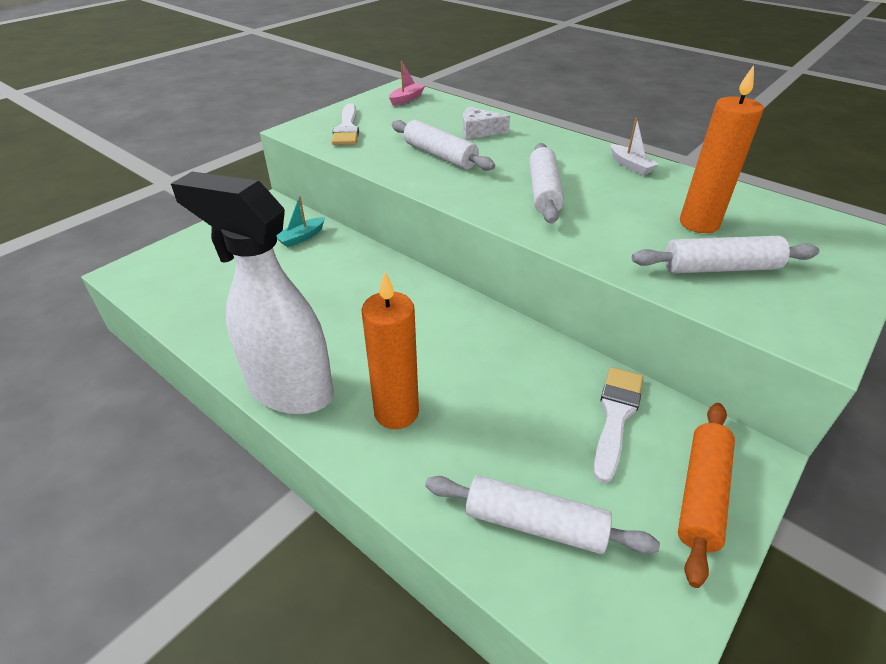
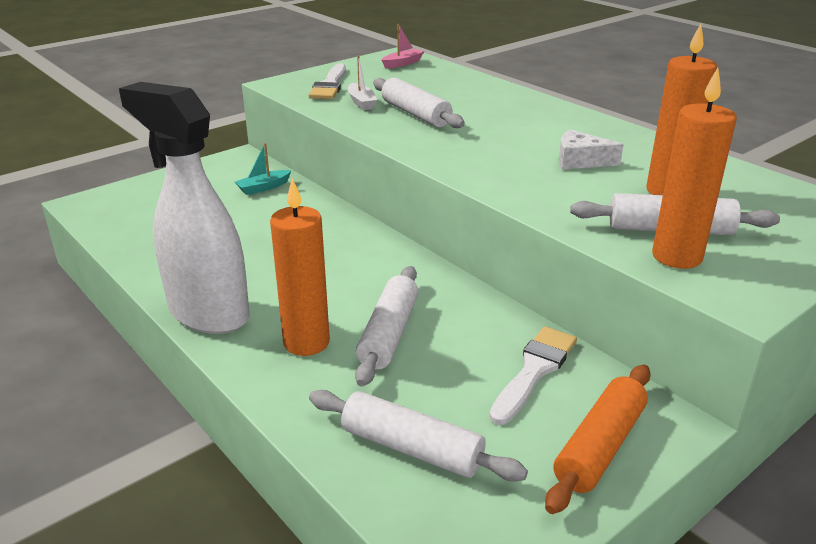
camera: 10 degrees right, 10 degrees down
(479, 131) = (466, 96): white cheese -> white cheese (580, 161)
(543, 192) = (510, 152): white rolling pin -> white rolling pin (389, 334)
(630, 165) = (618, 136): white boat -> white boat (361, 102)
(739, 299) = (677, 257): none -> orange candle

